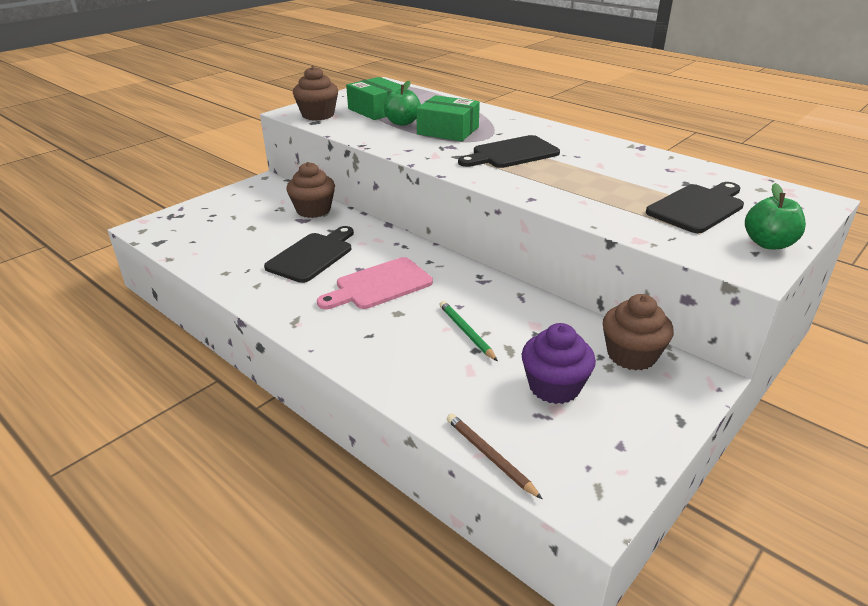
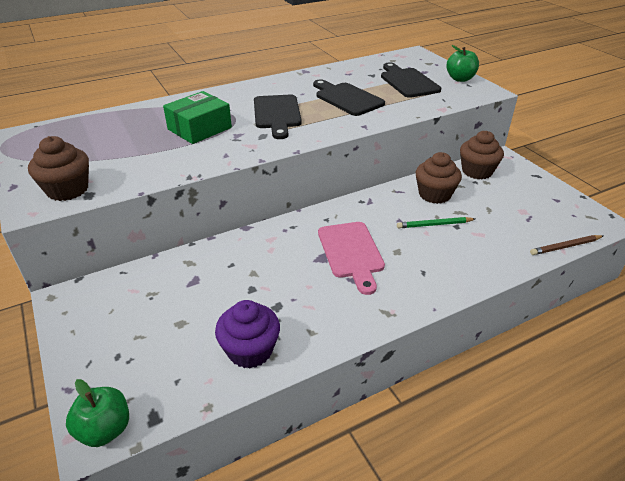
camera: 70 degrees left, 5 degrees up
(312, 255) = (276, 284): black cutting board -> black cutting board (347, 98)
(313, 210) = (177, 269): brown cupcake -> brown cupcake (434, 194)
(377, 110) = (99, 152): green box -> none
(402, 122) = (153, 145): green apple -> green apple (105, 429)
(554, 386) = (502, 206): purple cupcake -> purple cupcake (250, 350)

